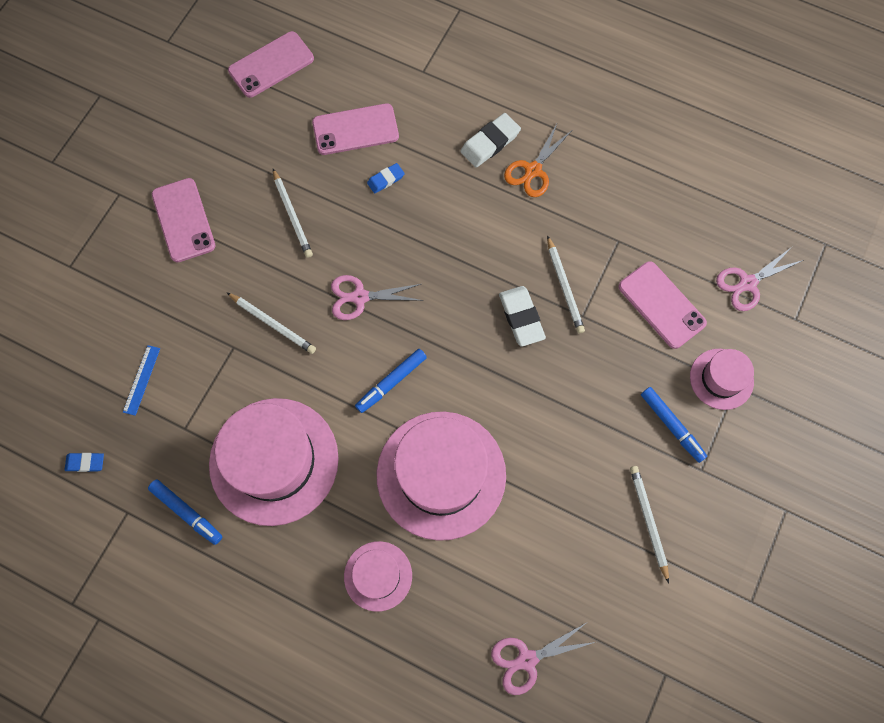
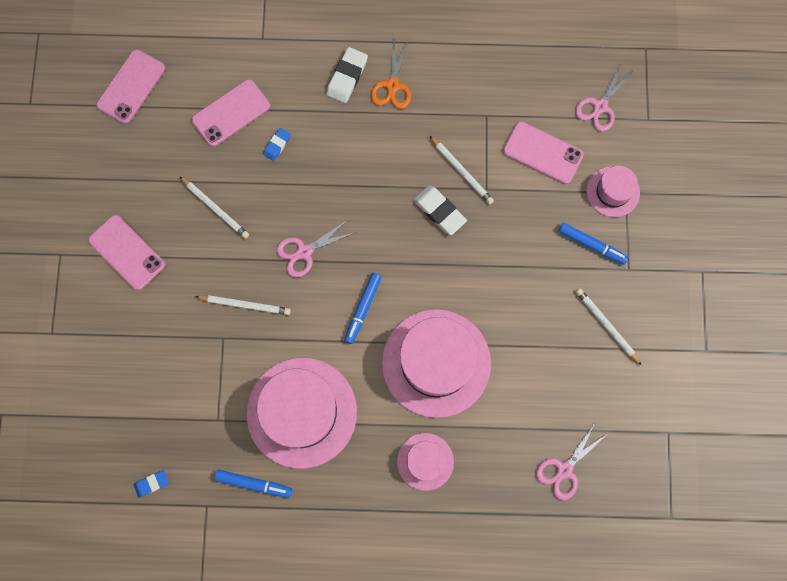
camera: 25 degrees left, 5 degrees up
(141, 380) = (162, 398): blue ruler -> none

